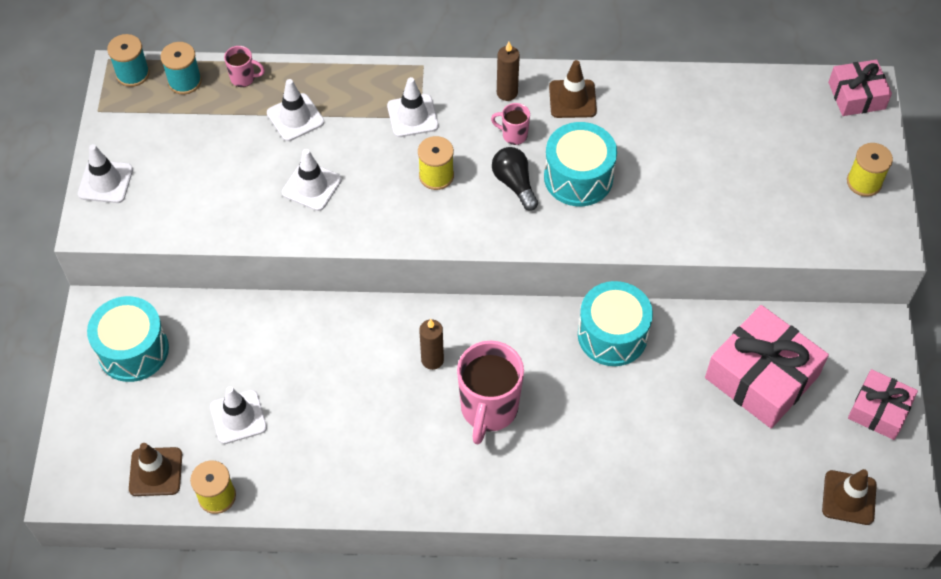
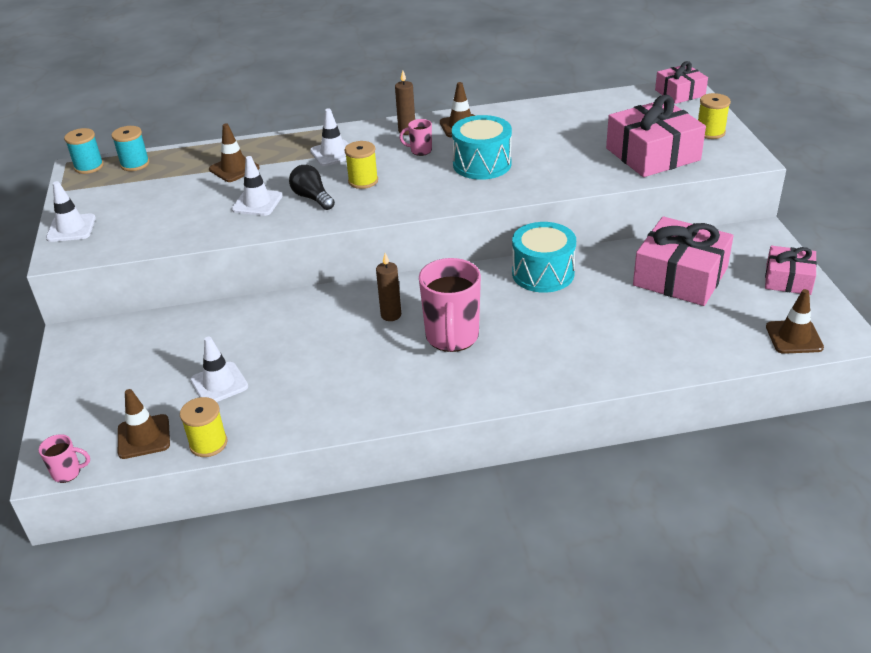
camera: 10 degrees left, 20 degrees down
(133, 350) = (110, 356): turquoise drum -> none
(243, 78) = (185, 155): pink mug -> pink mug (68, 473)
(295, 117) = (234, 169): white traffic cone -> brown traffic cone
(514, 184) = (430, 175): black light bulb -> black light bulb (312, 198)
(781, 207) = (652, 154): none -> pink gift

